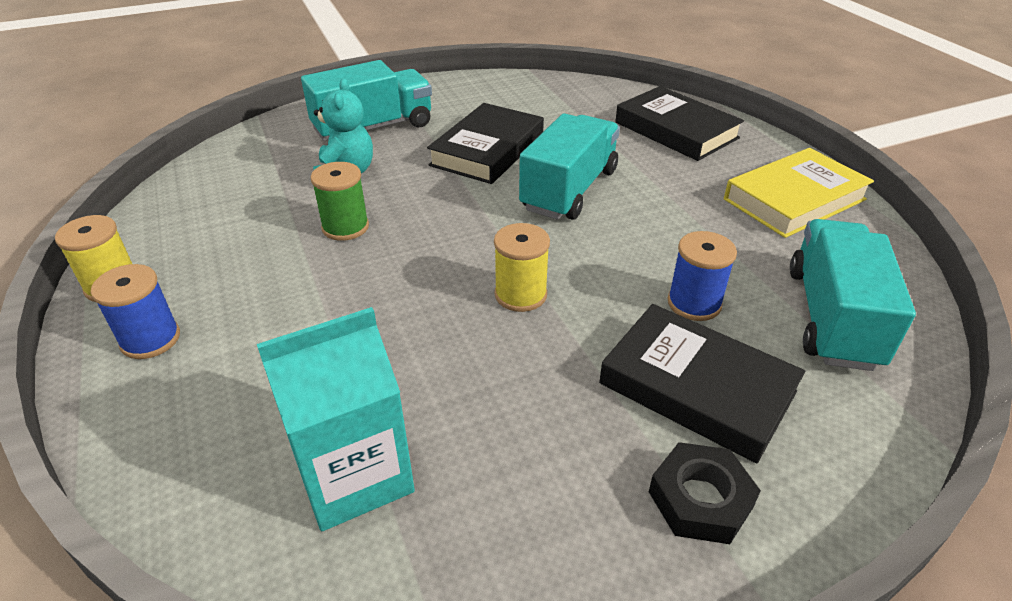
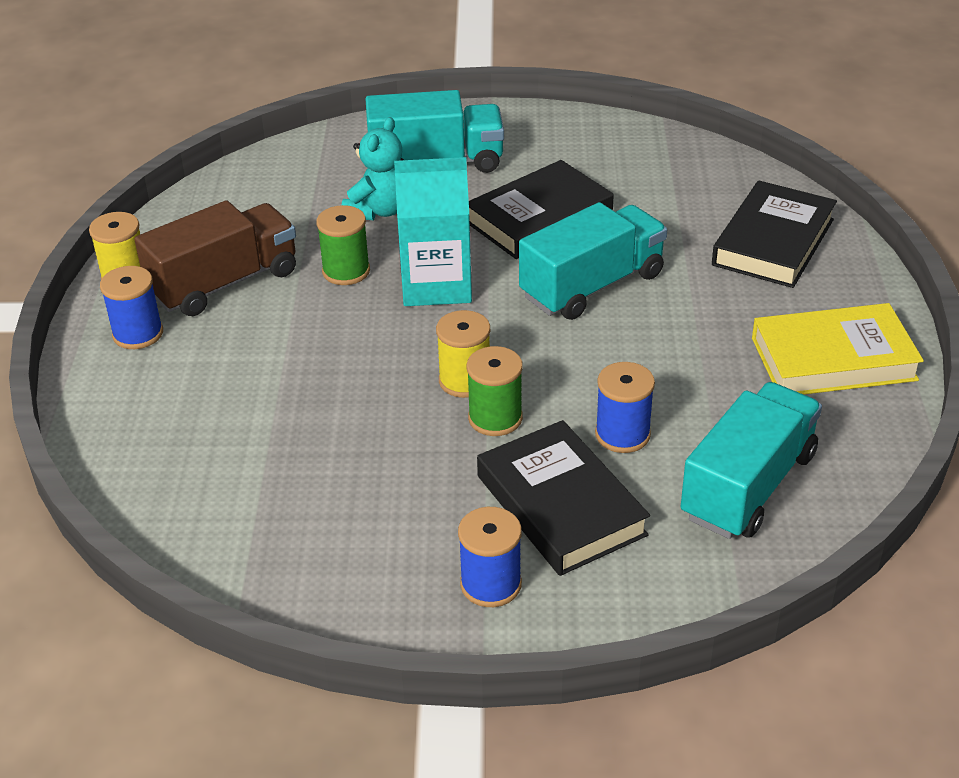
camera: 25 degrees right, 0 degrees up
(227, 266) = (224, 283): none -> brown truck
(354, 475) = (240, 483): turquoise carton -> turquoise carton (436, 284)
(573, 321) = (495, 418): none -> green spool
(676, 130) = (773, 242): black book -> black book turned 45 degrees clockwise
(700, 499) = (491, 584): black nut -> blue spool

